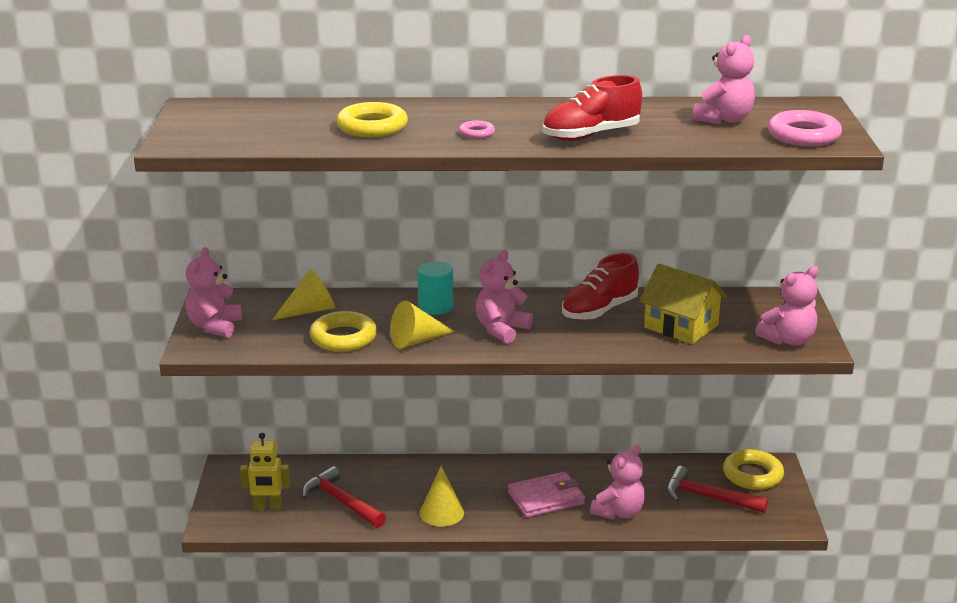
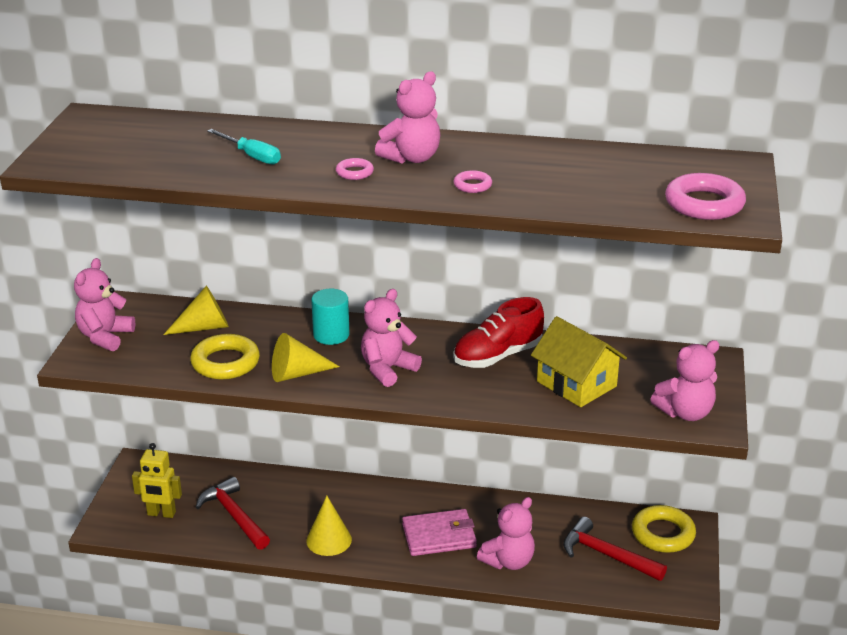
camera: 10 degrees right, 5 degrees up
(372, 127) = (252, 156): yellow ring -> turquoise screwdriver
(591, 135) = (472, 185): red shoe -> pink ring
(724, 120) = (627, 175): pink teddy bear -> pink teddy bear (411, 158)

